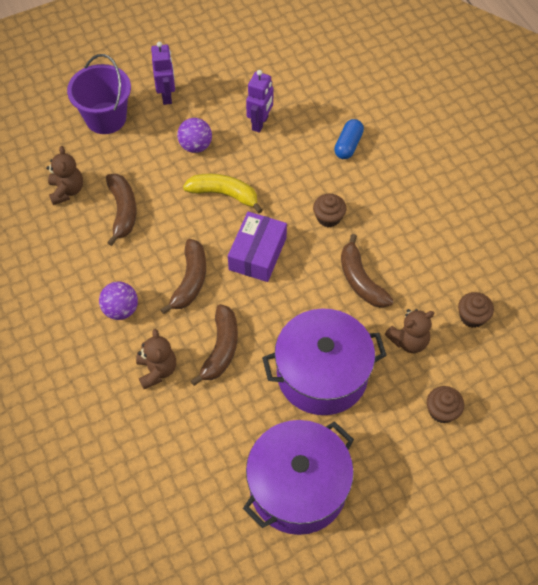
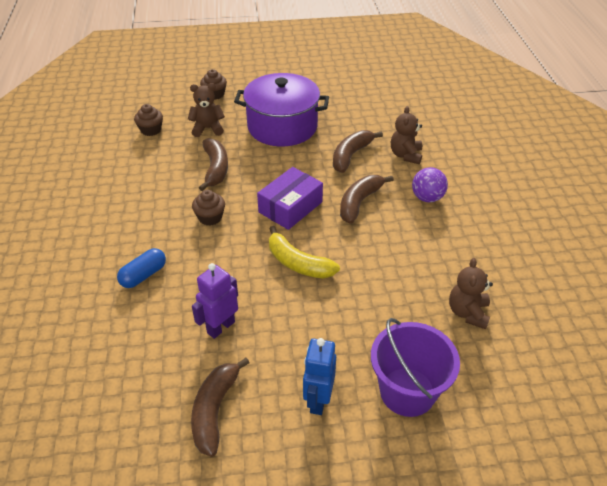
camera: 160 degrees left, 15 degrees down
(123, 211) = (408, 275): brown banana -> brown banana (215, 410)
(167, 96) = (318, 400): purple robot -> blue robot
(195, 146) = (307, 322): purple ball -> none
(298, 487) = (329, 85): purple pot -> none

